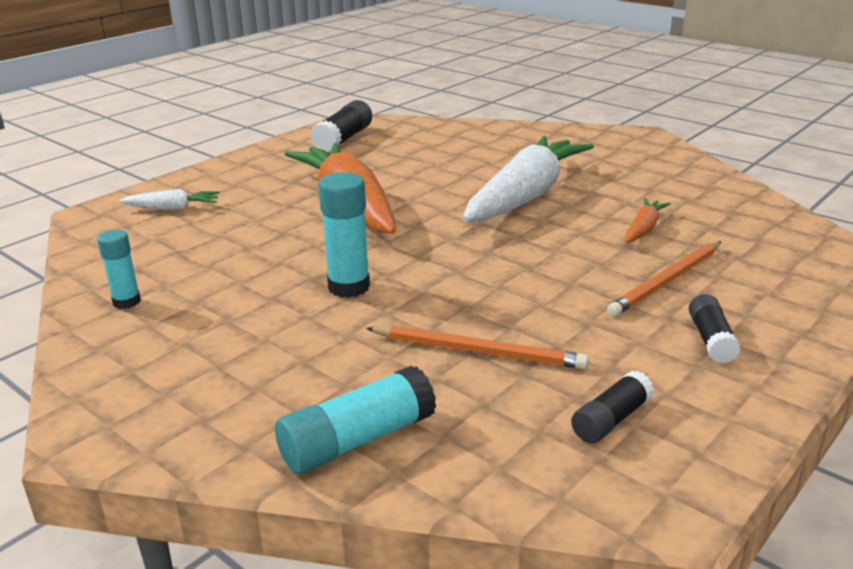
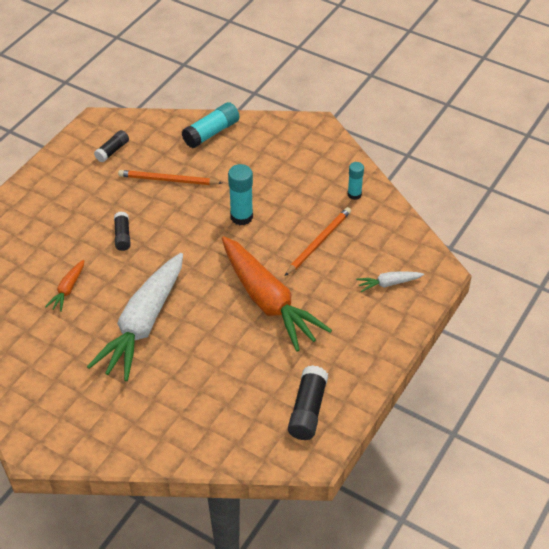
camera: 170 degrees right, 20 degrees up
(666, 281) = (67, 238): orange pencil -> orange pencil (319, 242)
(711, 340) = (57, 198): black glue stick -> black glue stick (122, 236)

